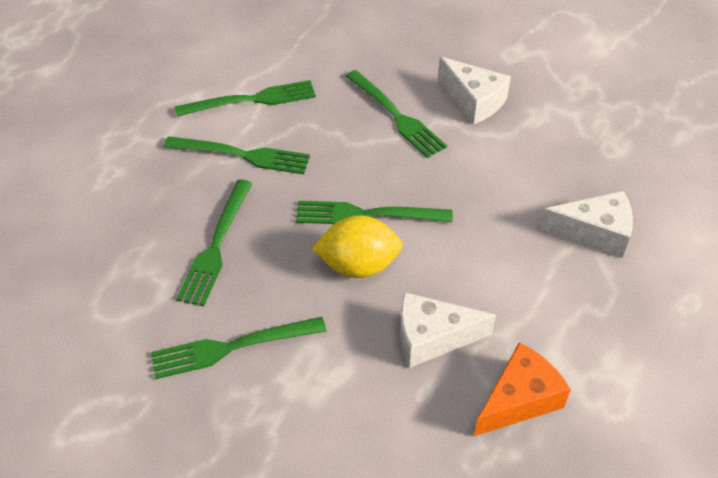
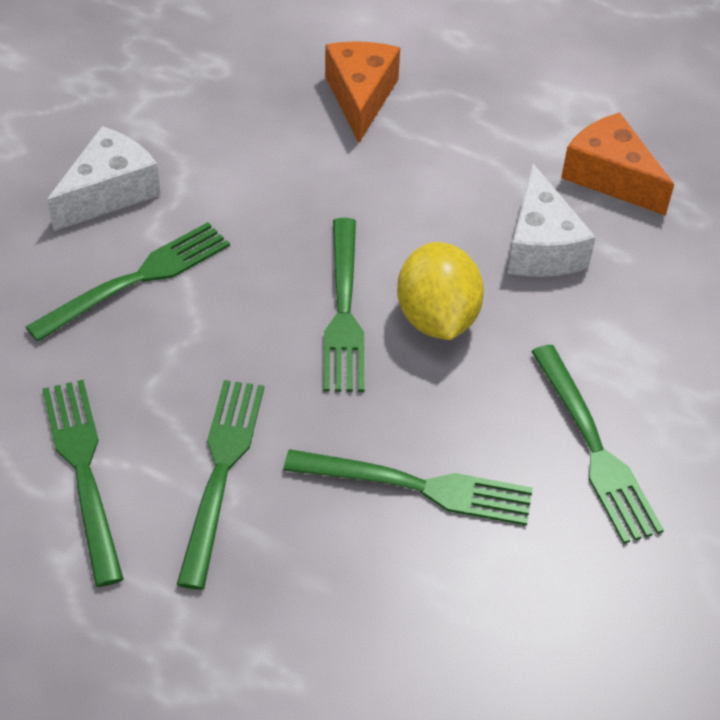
camera: 95 degrees left, 0 degrees up
(594, 232) = (360, 97): white cheese -> orange cheese

